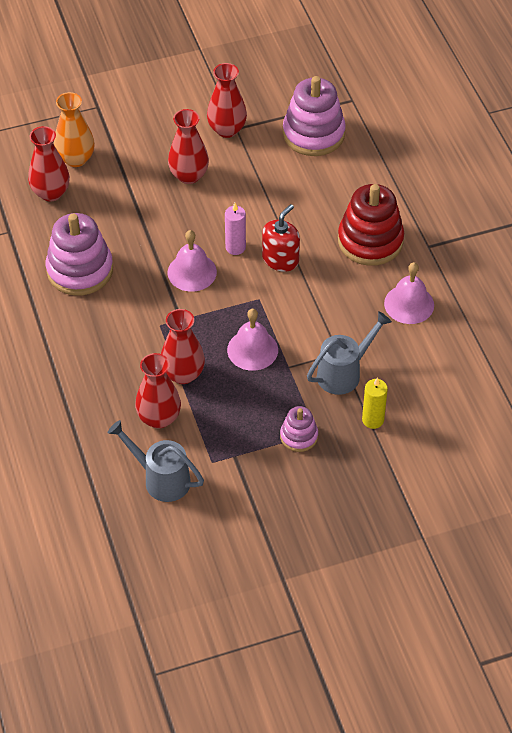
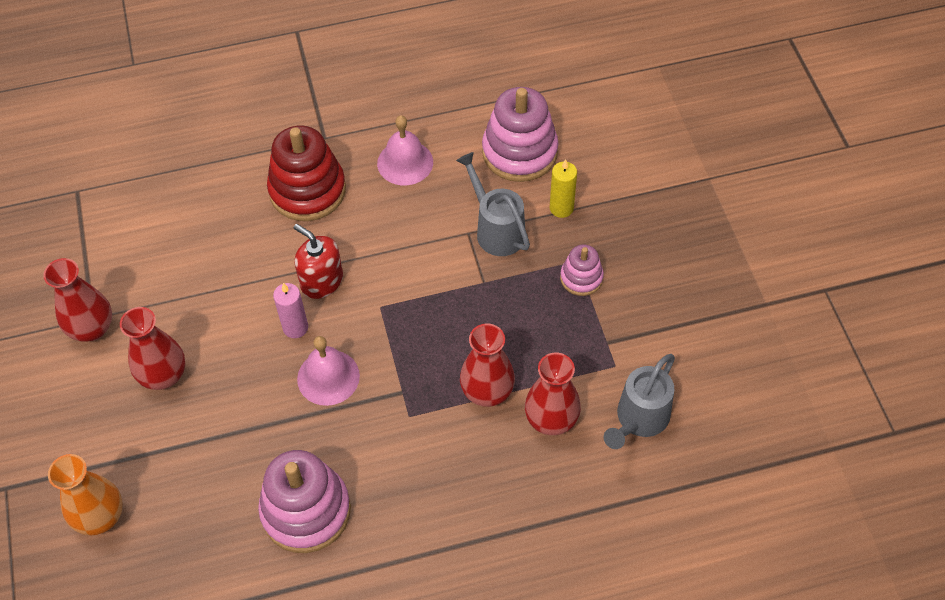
camera: 85 degrees left, 5 degrees up
(51, 193) = (158, 550): red vase -> none
(252, 349) = (456, 317): pink bell -> none
(313, 134) = (124, 234): pink stacking toy -> pink stacking toy (519, 152)

